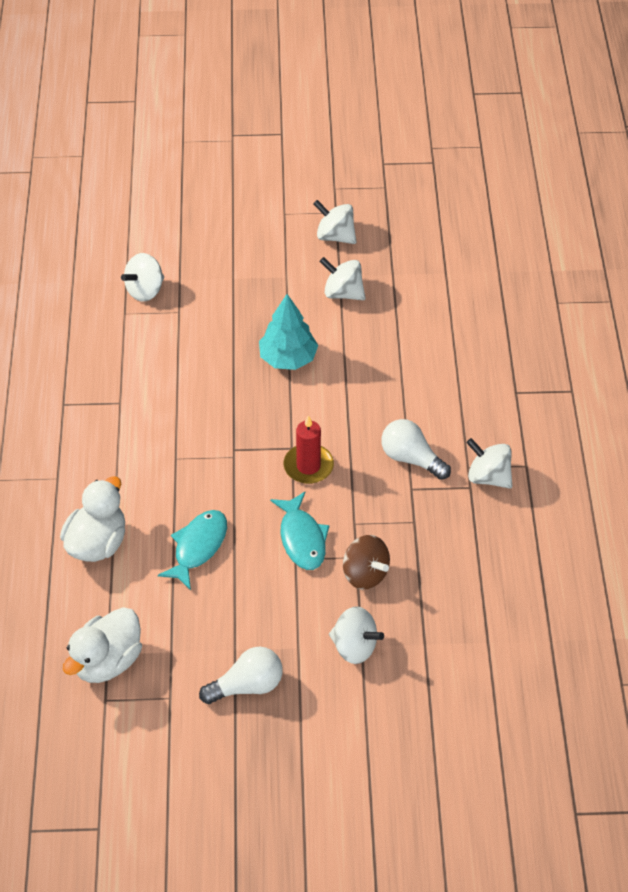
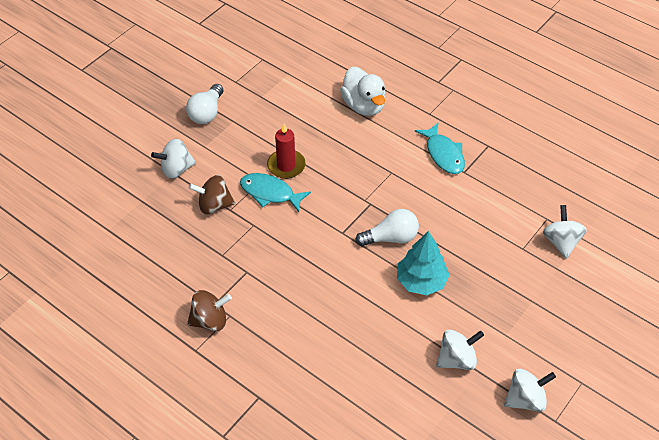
camera: 130 degrees right, 0 degrees up
(107, 661) = (283, 71): white duck -> none
(198, 547) = (315, 144): turquoise fish -> turquoise fish (443, 154)
(308, 466) = (319, 231): red candle -> red candle (286, 166)
(411, 458) = (269, 289): white light bulb -> white light bulb (391, 238)
(488, 477) = (210, 320): white spinning top -> brown spinning top

